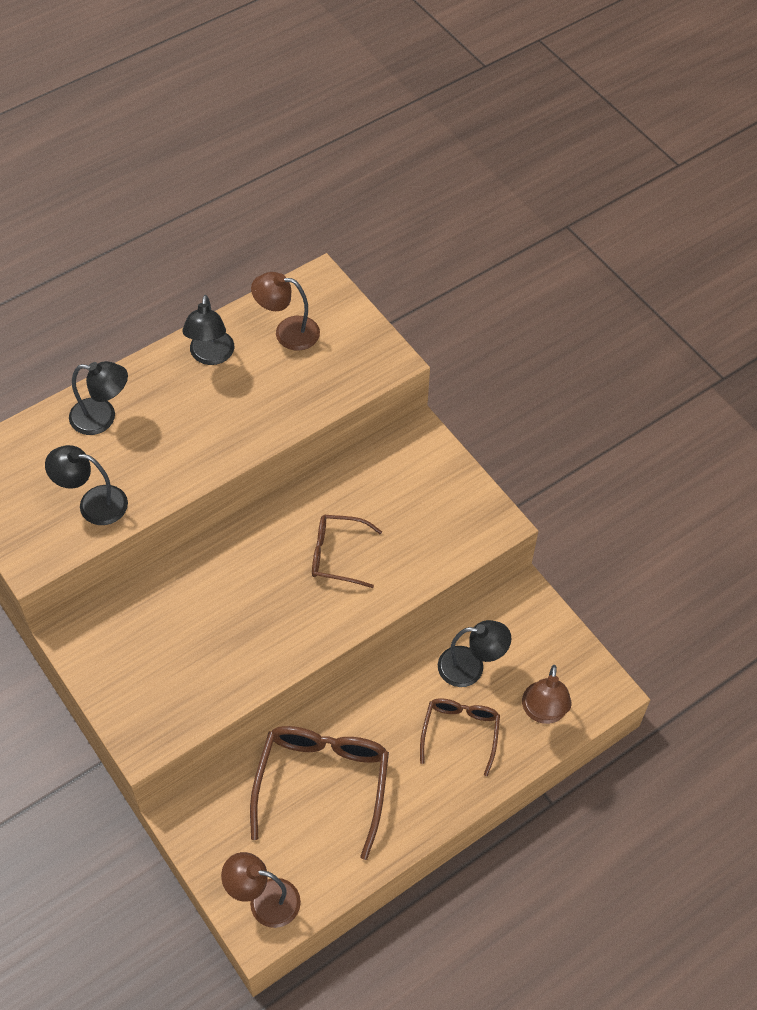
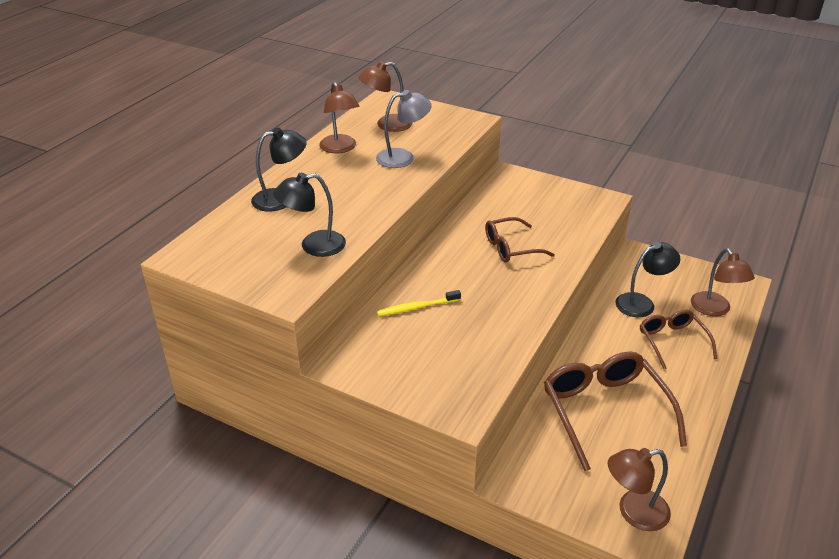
camera: 25 degrees left, 20 degrees down
(185, 597) = (417, 307): none -> yellow toothbrush
(211, 356) = (340, 148): black lamp -> brown lamp
(267, 399) = (403, 157): none -> grey lamp

